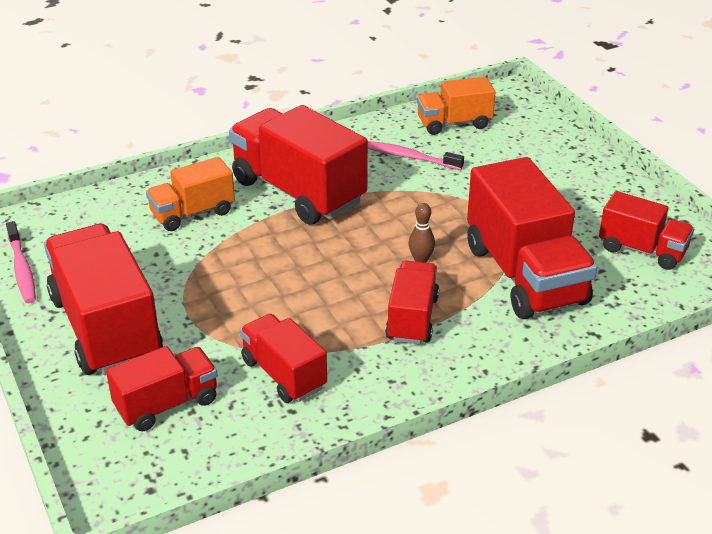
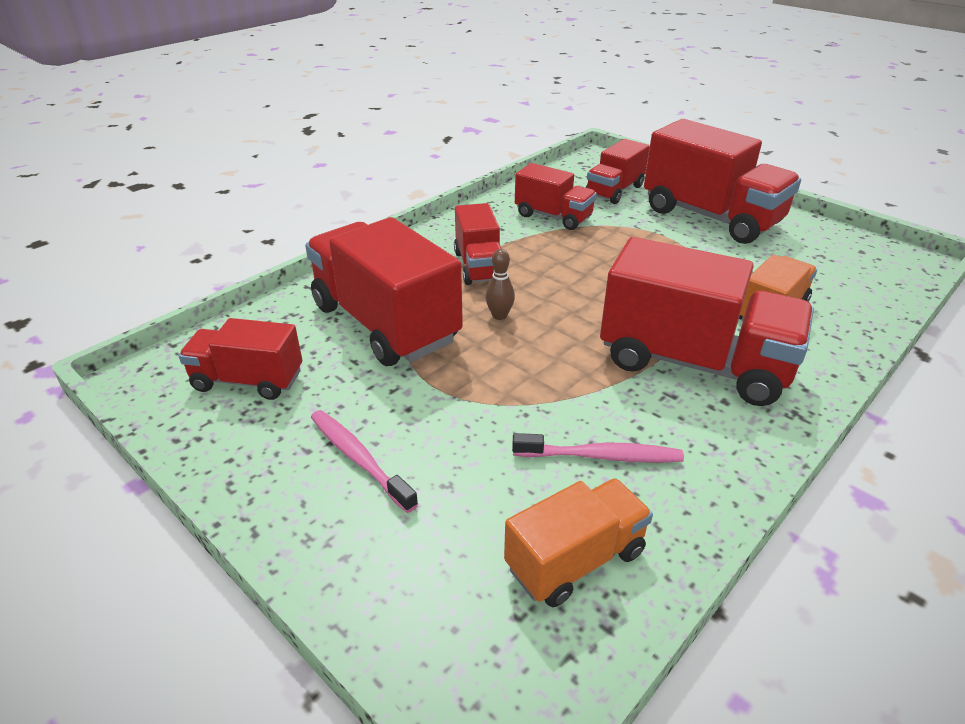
camera: 160 degrees right, 0 degrees up
(22, 269) = (835, 237): pink toothbrush -> pink toothbrush (359, 459)

